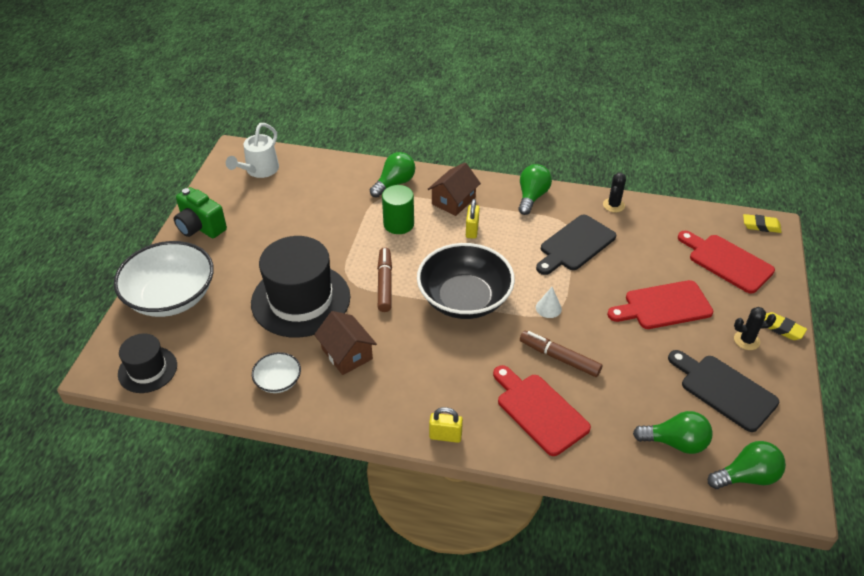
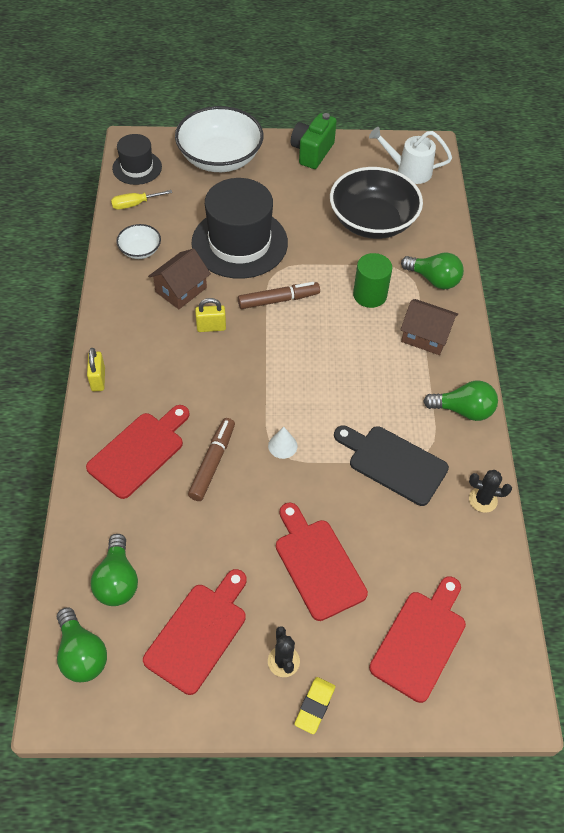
camera: 75 degrees right, 10 degrees up
(206, 378) = (134, 204): none -> yellow screwdriver
(464, 299) = (275, 368): black bowl -> black bowl (372, 221)
(472, 230) = (383, 360): yellow padlock -> yellow padlock (211, 327)
(724, 390) = (199, 633): black cutting board -> red cutting board
(761, 226) = (511, 689): yellow eraser -> none

